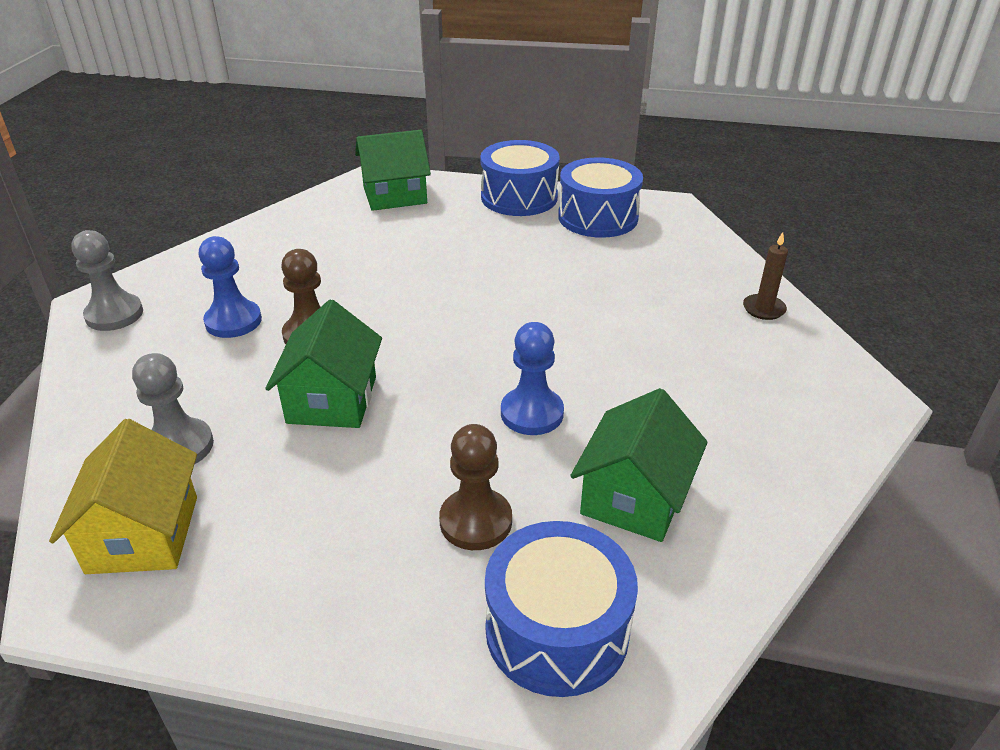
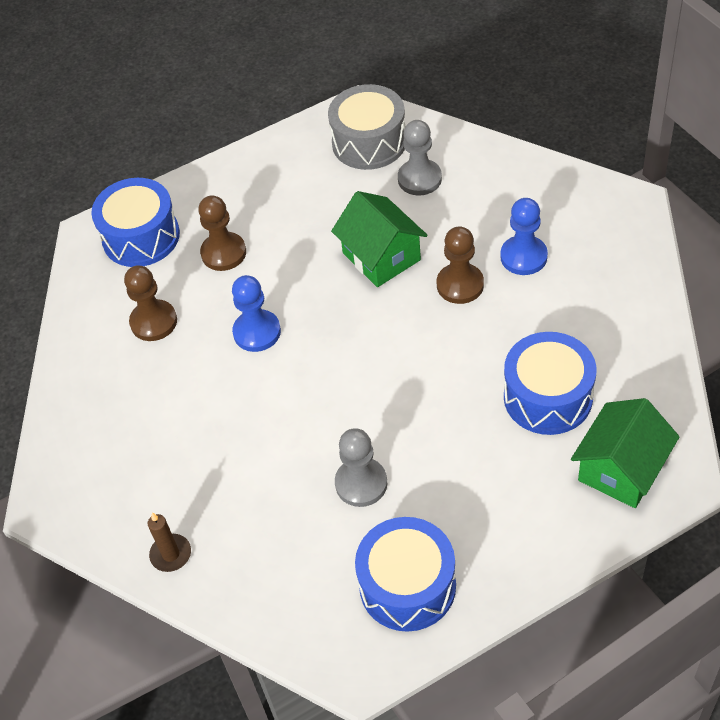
camera: 145 degrees right, 15 degrees up
(114, 314) = (602, 206): grey pawn -> grey pawn (361, 483)
(143, 534) = (369, 142): yellow house -> grey drum
(519, 197) = (511, 560): blue drum -> blue drum (548, 397)
(634, 497) = (153, 322): green house -> brown pawn

